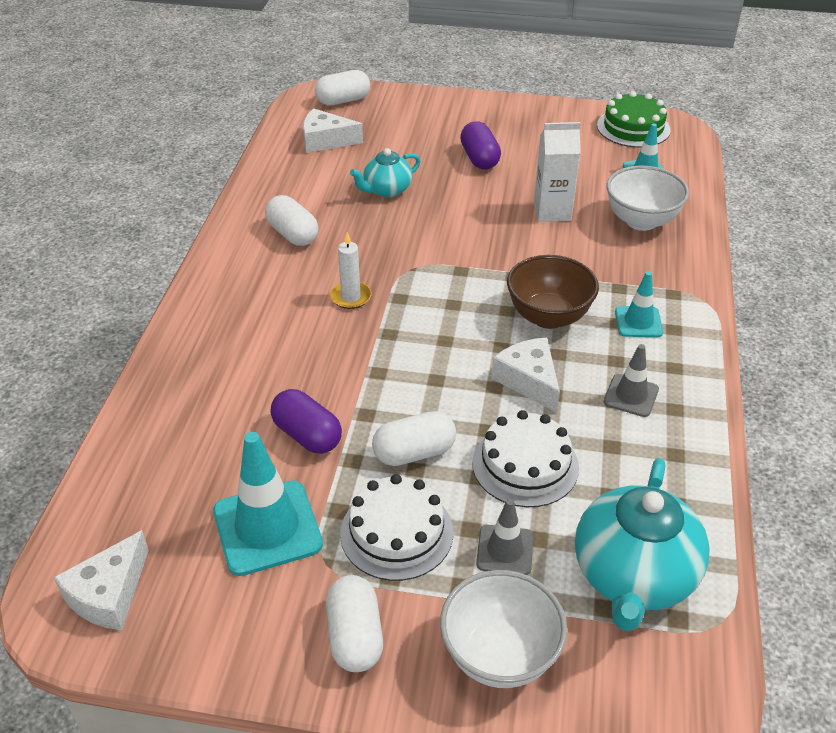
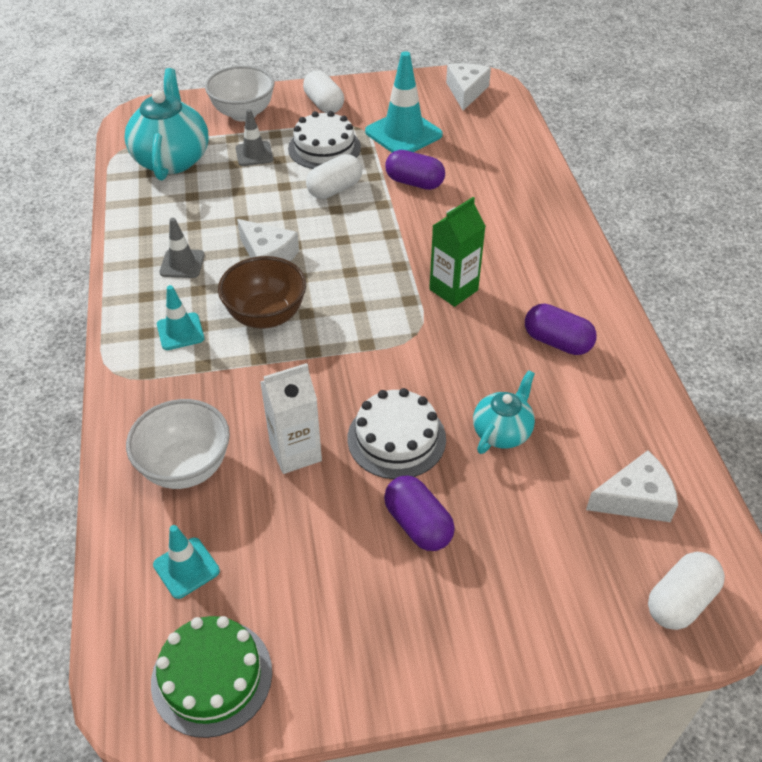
camera: 160 degrees right, 5 degrees up
(293, 234) = (557, 342): white capsule -> purple capsule
(351, 297) = (453, 290): white candle -> green carton
(525, 465) = (254, 199): white cake -> white cake (396, 438)

